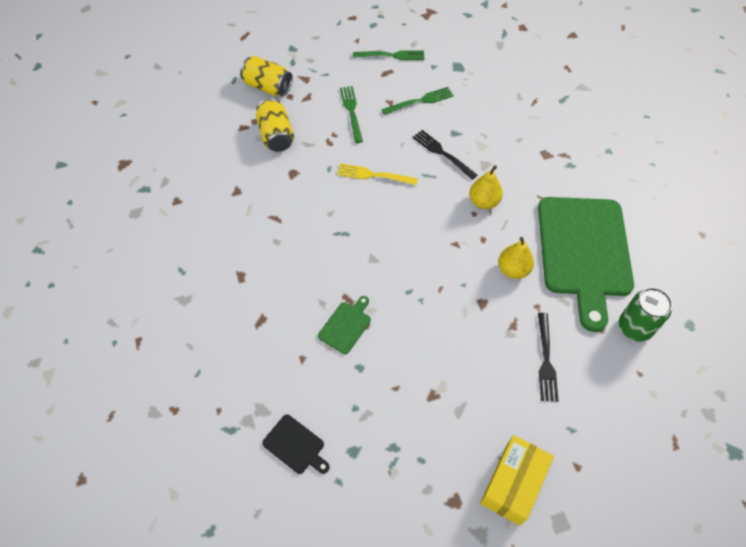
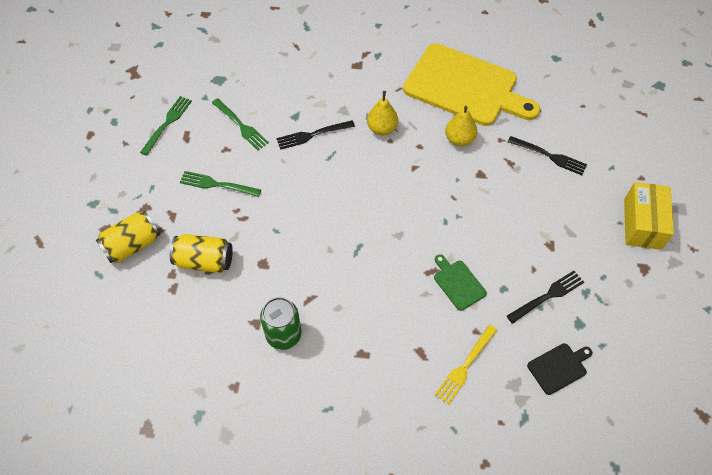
camera: 65 degrees left, 0 degrees up
(370, 411) = (547, 296): none -> black fork
(374, 175) = (306, 197): yellow fork -> yellow fork (465, 366)
(420, 101) = (241, 125): green fork -> green fork turned 135 degrees clockwise
(513, 484) = (642, 224): yellow box -> yellow box turned 45 degrees clockwise
(584, 252) = (465, 87): green cutting board -> yellow cutting board
(634, 327) = (545, 90): green can -> green can (283, 335)

